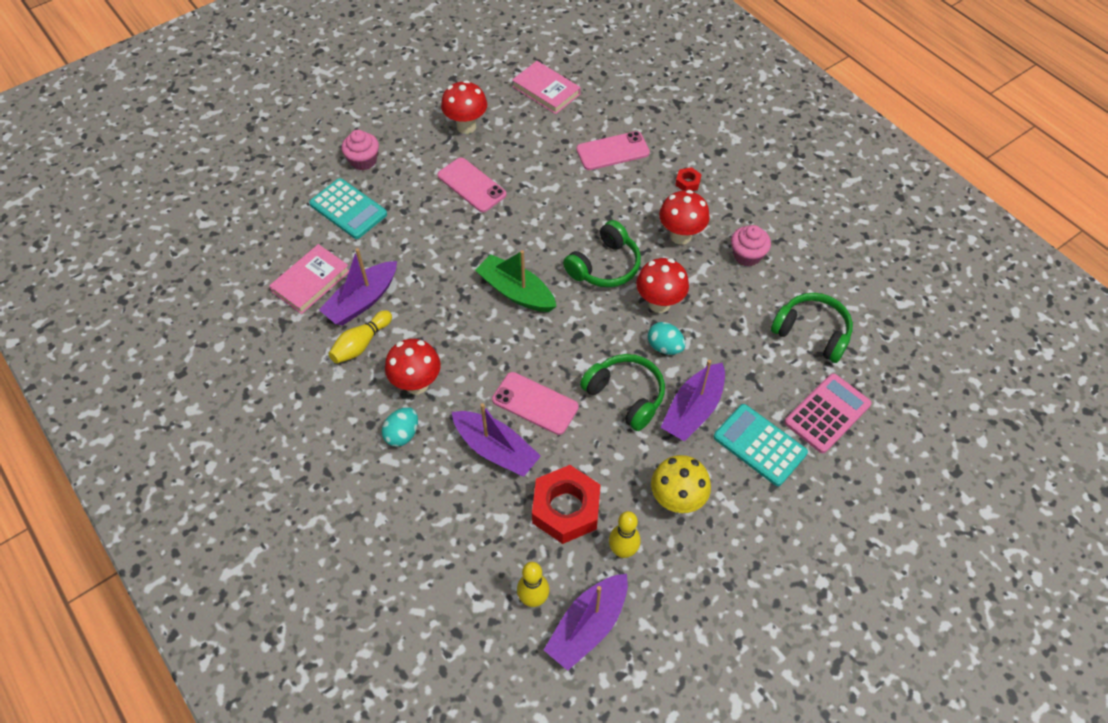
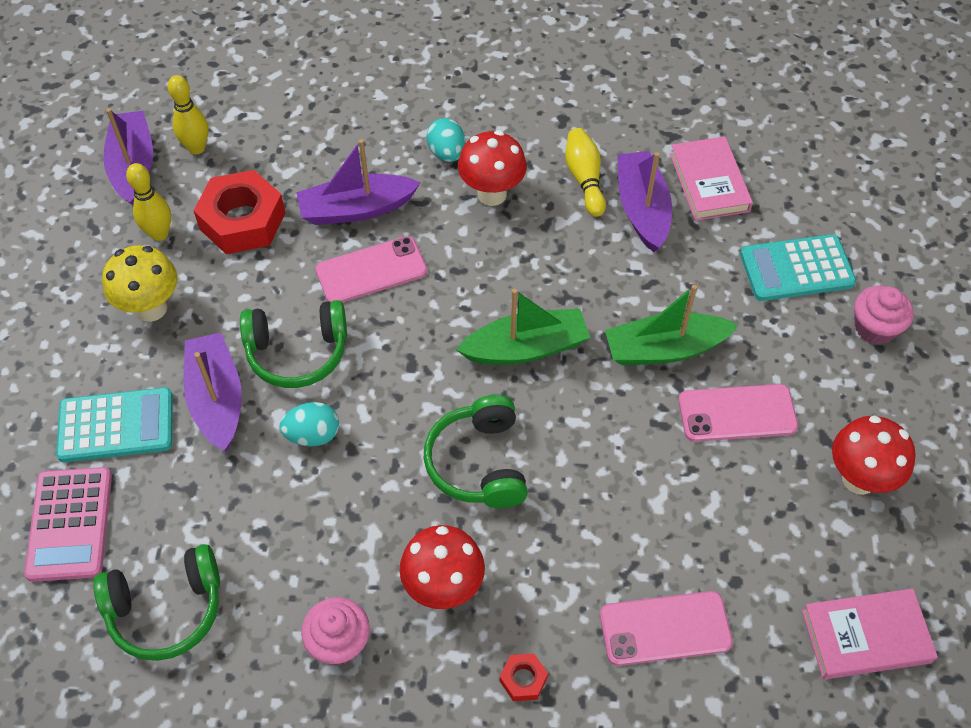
camera: 130 degrees right, 0 degrees up
(458, 233) = (665, 349): none -> green boat
(612, 151) = (665, 628): pink phone -> pink phone turned 60 degrees clockwise
(659, 303) = (371, 477): red mushroom -> none

